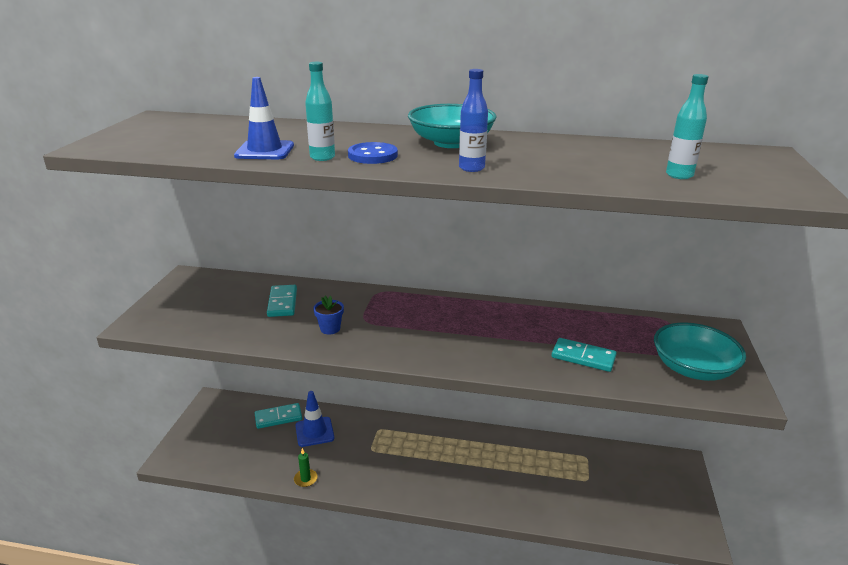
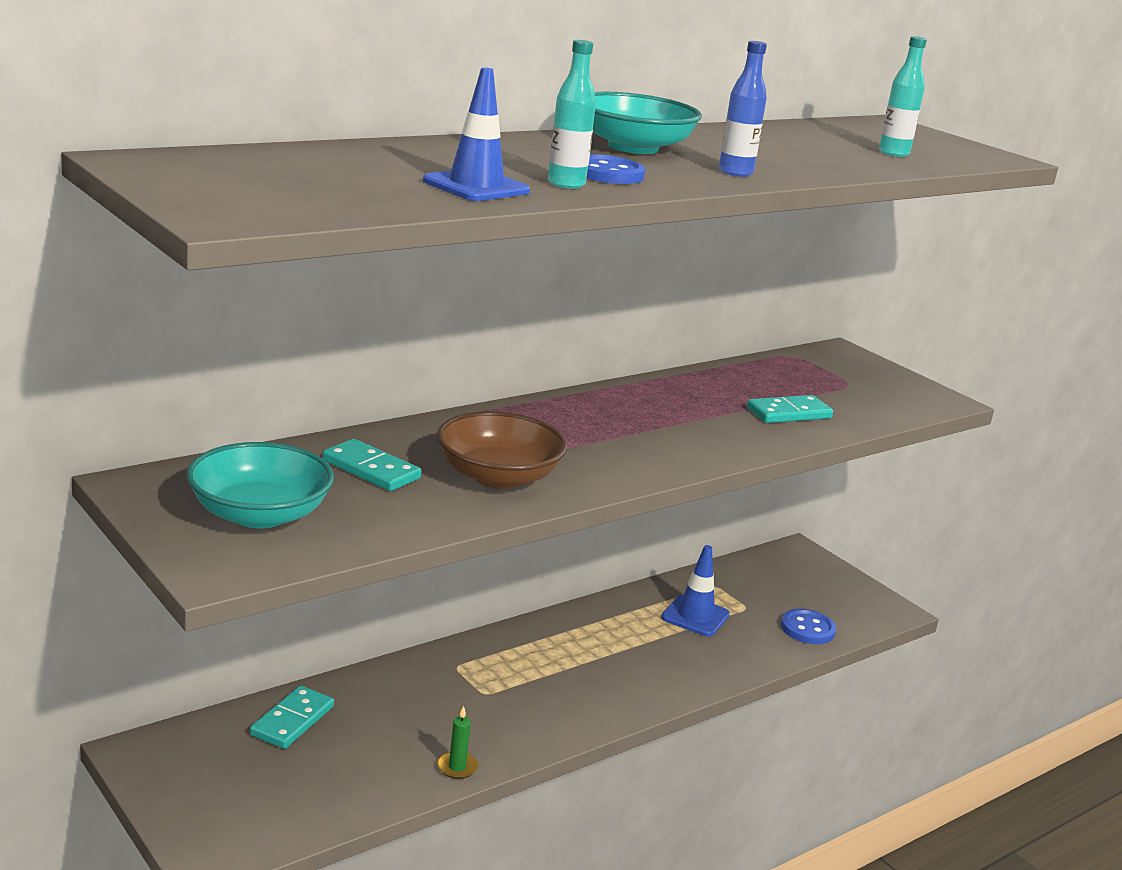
camera: 50 degrees left, 5 degrees down
(314, 432) = (376, 711): blue traffic cone -> blue traffic cone (695, 616)
(330, 329) = (498, 476): blue flower pot -> brown bowl
(610, 515) = (807, 629): none -> blue button
(693, 368) = (880, 392): turquoise bowl -> turquoise bowl (259, 514)

